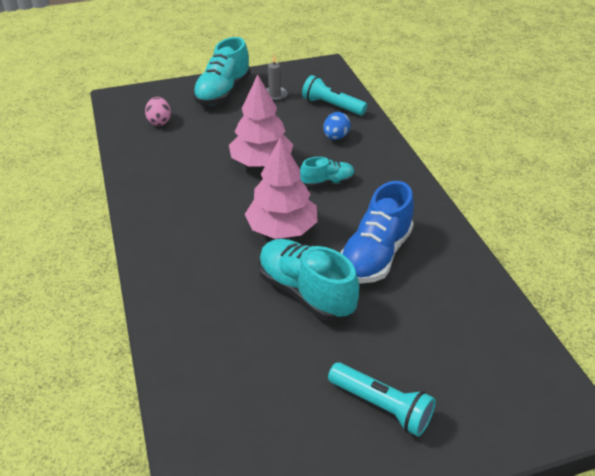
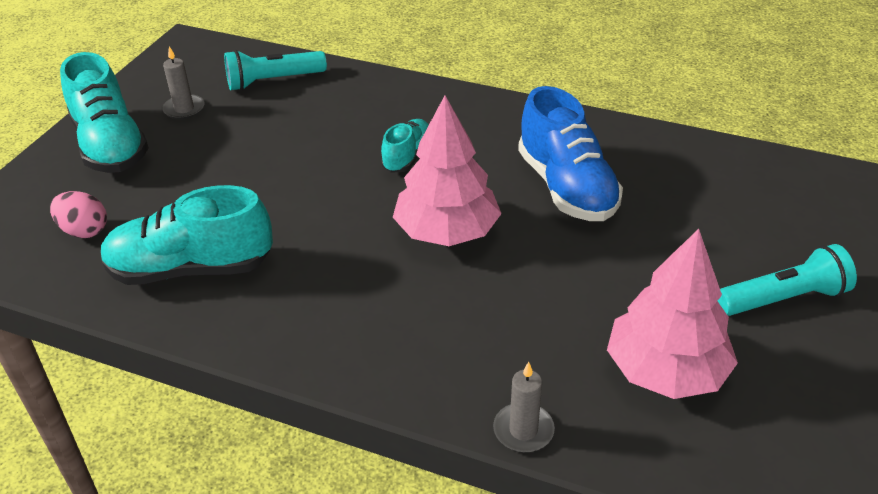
camera: 50 degrees left, 0 degrees up
(158, 336) = (523, 430): none -> grey candle
(261, 162) = (303, 186): pink tree -> pink tree (665, 371)
(305, 292) = (571, 267): turquoise shoe -> turquoise shoe (191, 269)
(336, 137) = (335, 109): blue egg -> none

